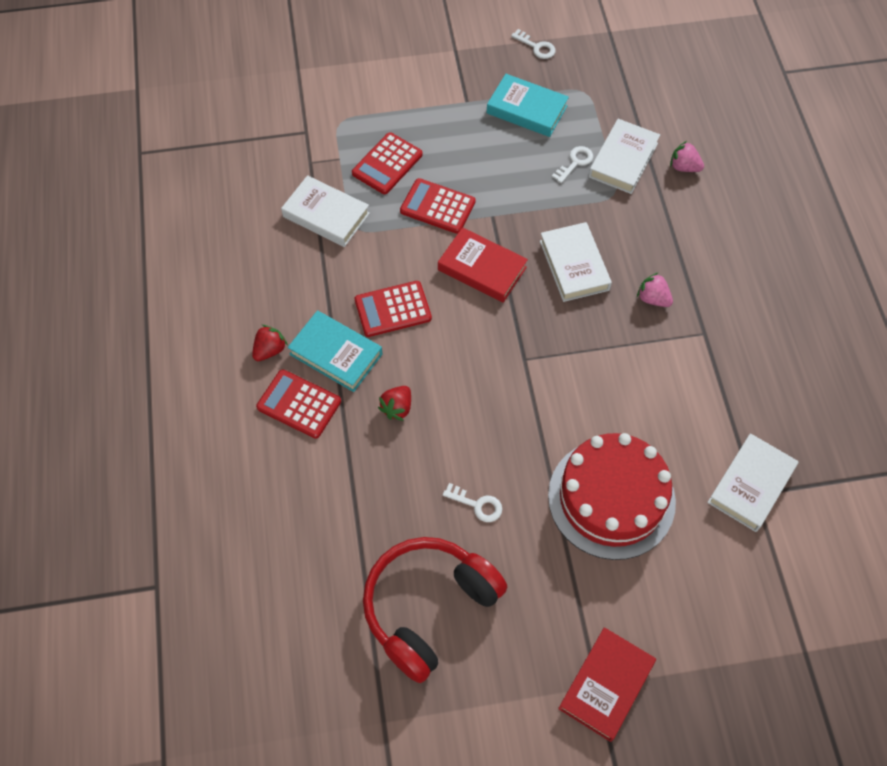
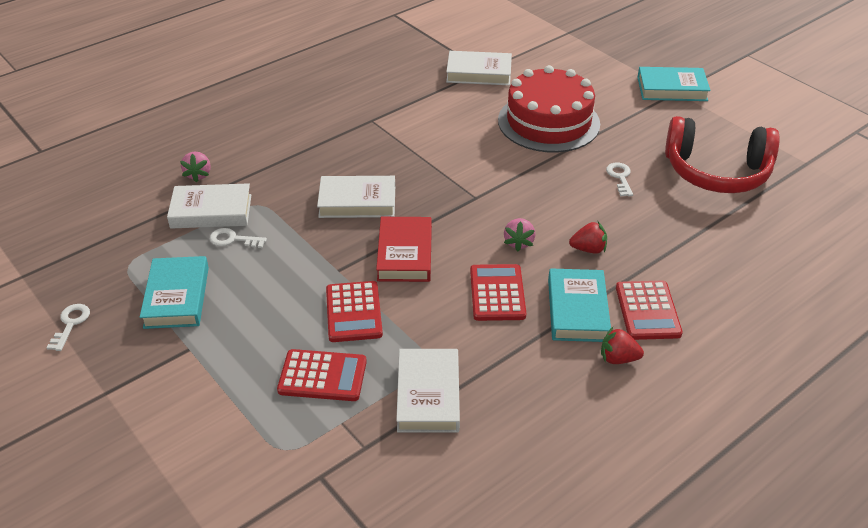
camera: 120 degrees left, 20 degrees down
(393, 309) = (497, 293): red calculator -> red calculator turned 135 degrees counterclockwise
(574, 265) = (357, 202): white book -> white book turned 45 degrees clockwise
(606, 685) = (672, 89): red book -> turquoise book
(653, 299) = (358, 152): pink strawberry -> pink strawberry (518, 242)

